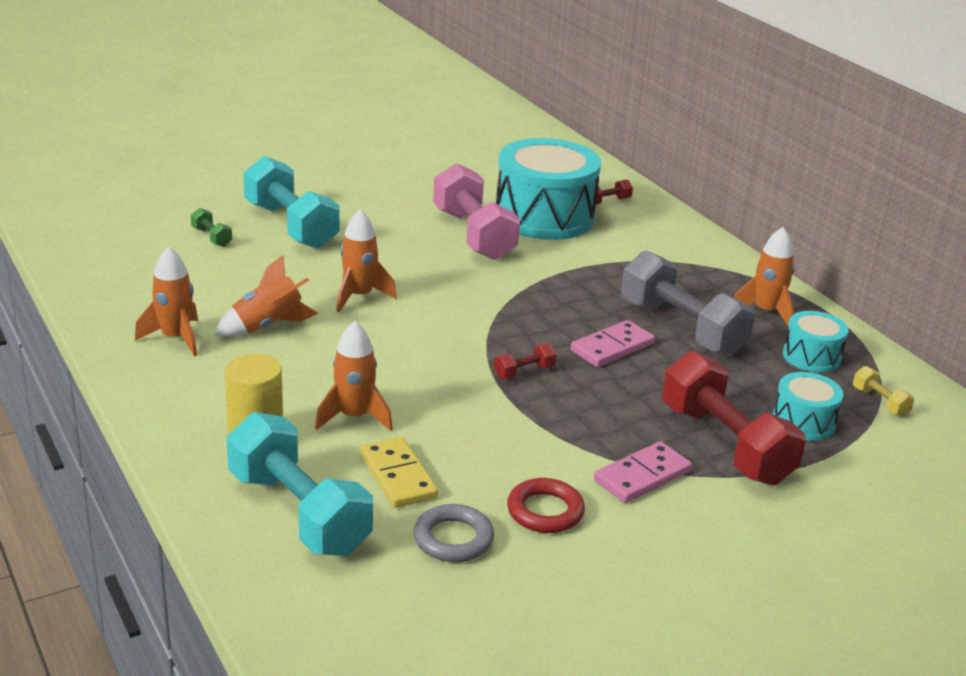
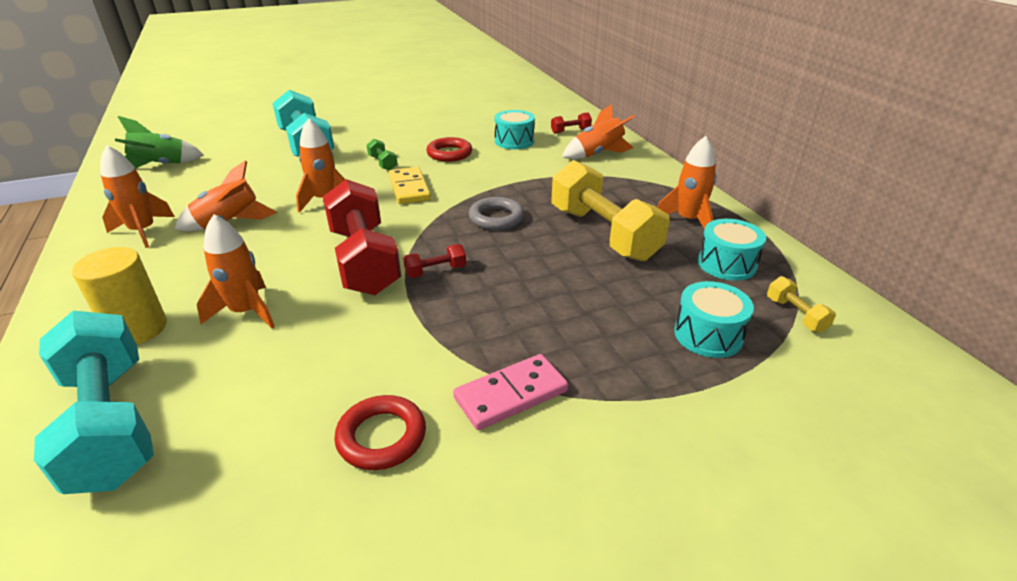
camera: 10 degrees right, 5 degrees up
(125, 256) = (160, 165): none -> green rocket
(211, 237) = (238, 153): green dumbbell -> green dumbbell (382, 163)
(398, 476) = (246, 381): yellow domino -> yellow domino (409, 188)
(453, 539) = (256, 471): grey ring -> grey ring (496, 218)
(474, 234) = (449, 153): pink dumbbell -> red ring
(544, 217) = (514, 141): turquoise drum -> turquoise drum, size x0.49
(612, 347) = (530, 249): pink domino -> none
(648, 233) = (597, 154): none -> orange rocket
(681, 328) = (603, 233): grey dumbbell -> yellow dumbbell
(725, 444) = (616, 359): red dumbbell -> red dumbbell (364, 260)

